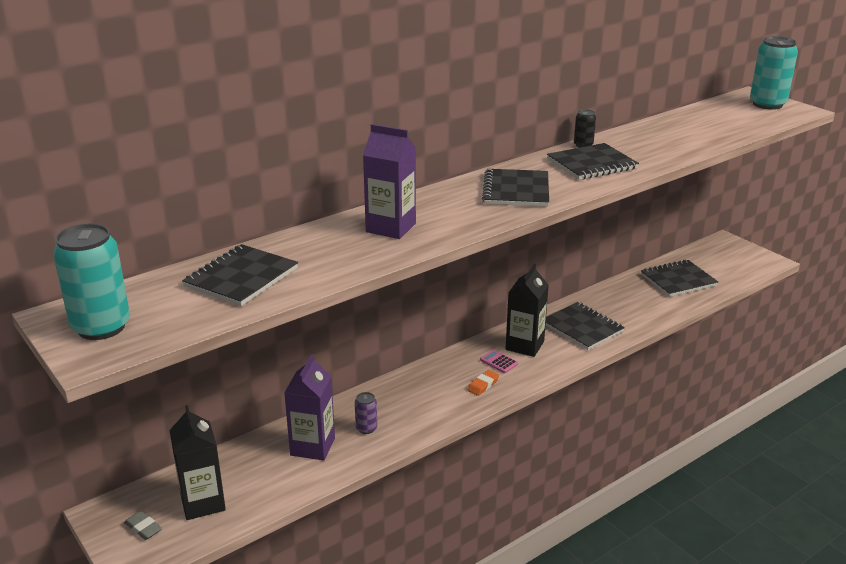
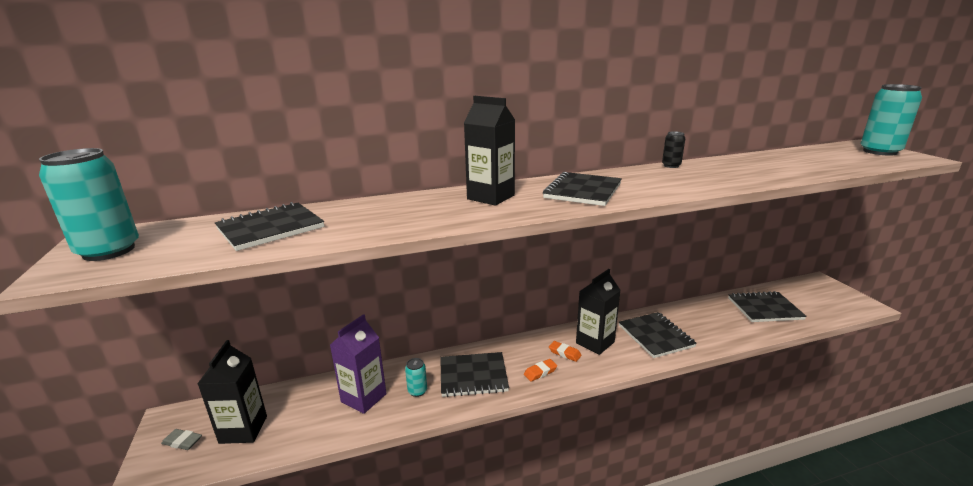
camera: 20 degrees right, 5 degrees down
(143, 528) = (182, 442): grey eraser -> grey eraser turned 45 degrees counterclockwise
(366, 428) = (417, 391): purple can -> turquoise can
(391, 228) = (440, 206): purple carton -> none
(431, 209) = (490, 197): none -> black carton
(499, 362) = (564, 353): pink calculator -> orange eraser
(592, 164) = (672, 179): black notebook -> black notebook (473, 376)

